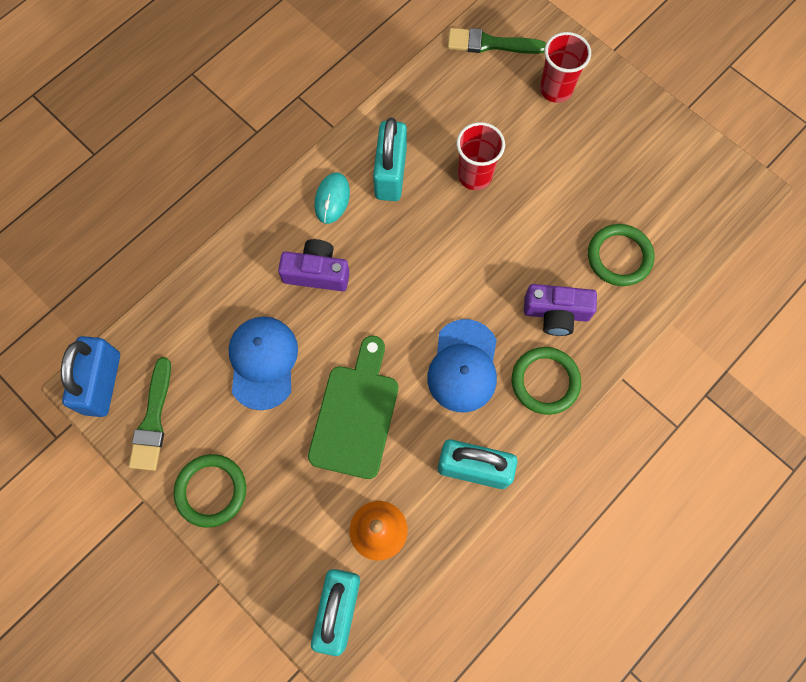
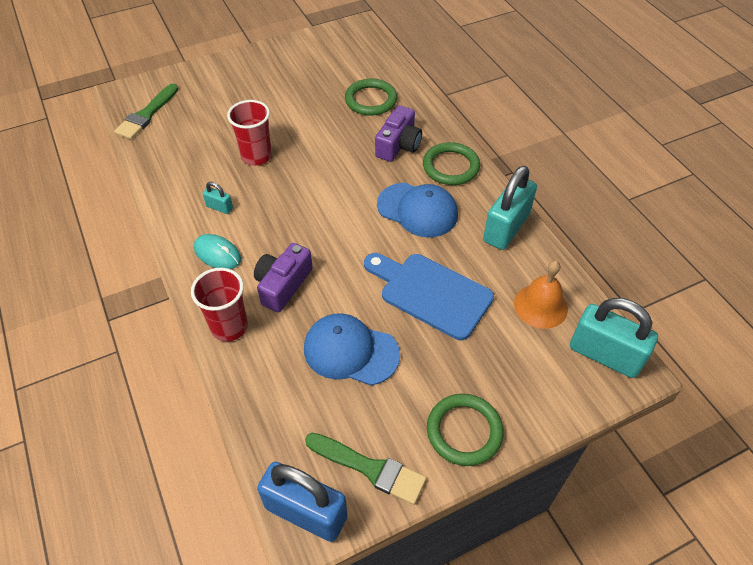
camera: 70 degrees left, 20 degrees down
(356, 414) = (430, 293): green cutting board -> blue cutting board
(390, 173) = (219, 207): turquoise padlock -> turquoise padlock, size x0.45
(556, 89) = (214, 92): red cup -> red cup (229, 327)

